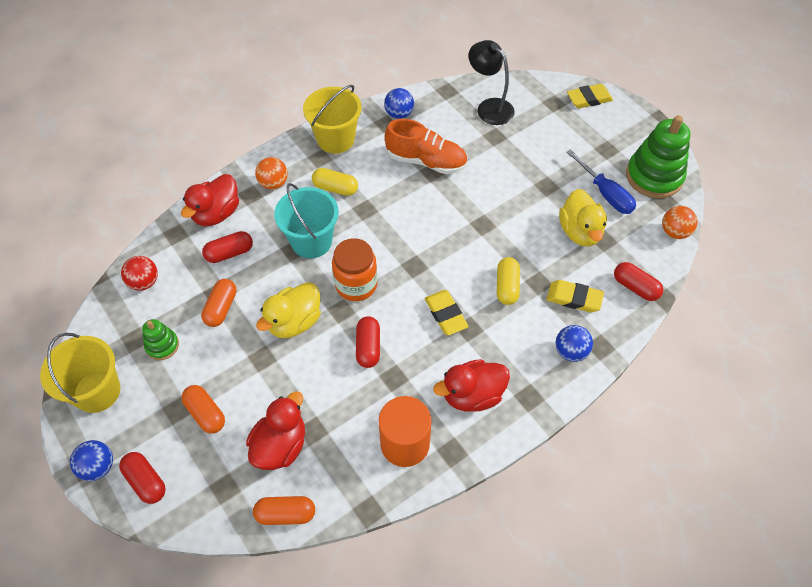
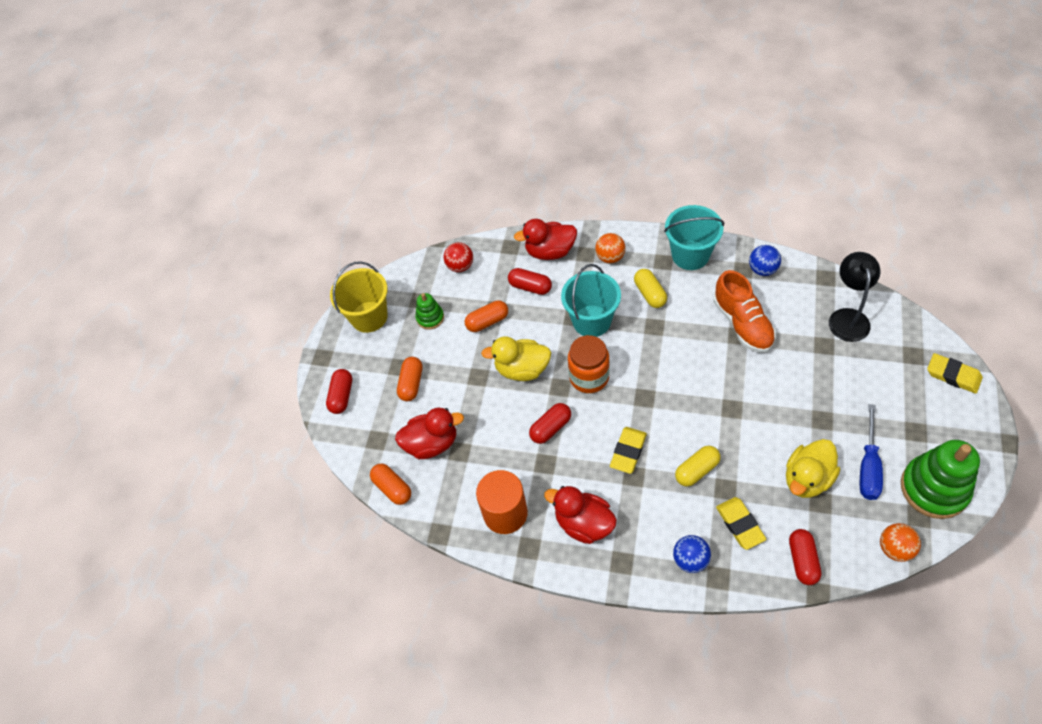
camera: 55 degrees right, 0 degrees up
(98, 467) = (327, 364): blue ball -> none
(335, 139) = (690, 255): yellow bucket -> turquoise bucket

